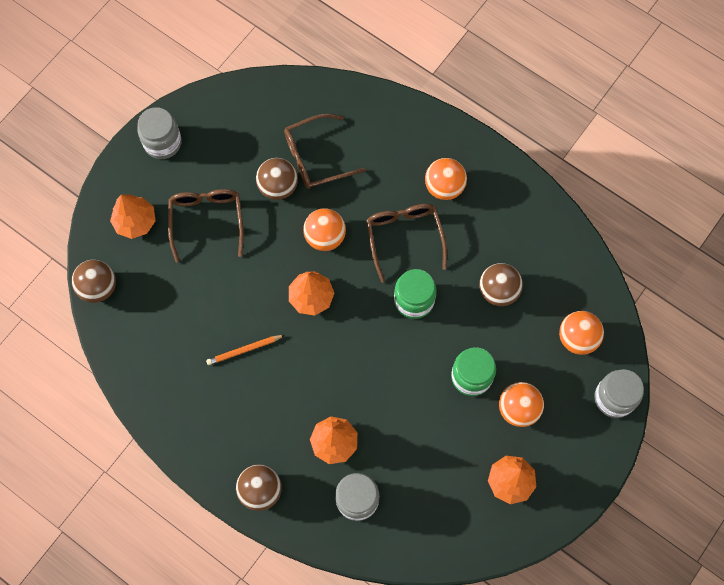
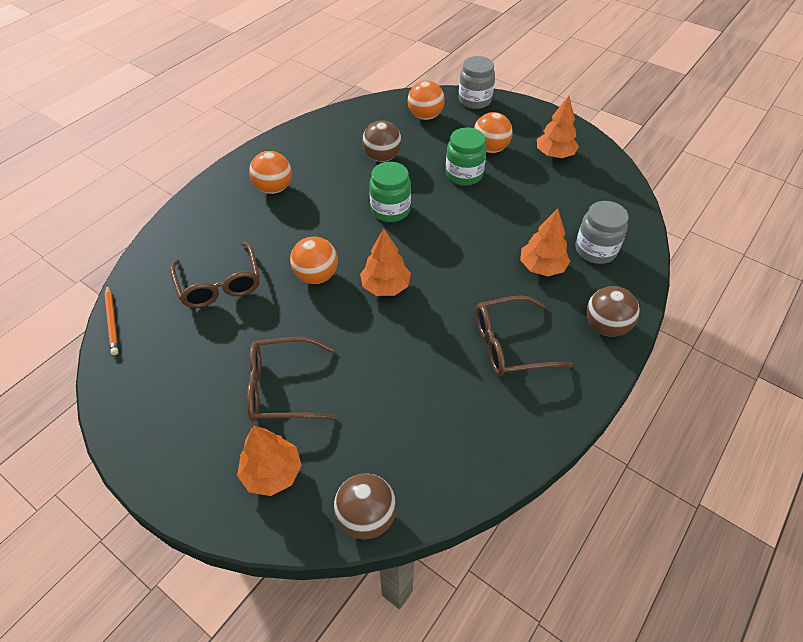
camera: 90 degrees left, 20 degrees down
(162, 143) = (159, 444): grey jar -> none
(244, 350) = (449, 345): orange pencil -> orange pencil (112, 321)
(278, 187) = (249, 317): brown ball -> none
(404, 238) = (324, 216): brown glasses -> brown glasses (511, 344)

